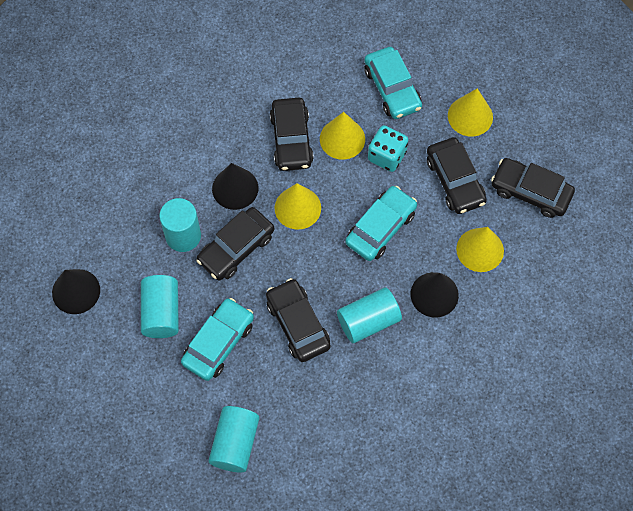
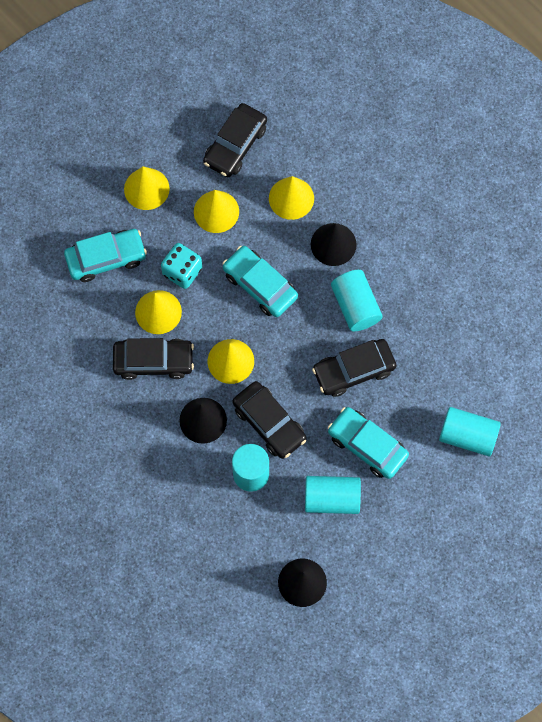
camera: 85 degrees left, 5 degrees up
(455, 181) = (216, 211): black car -> yellow cone

